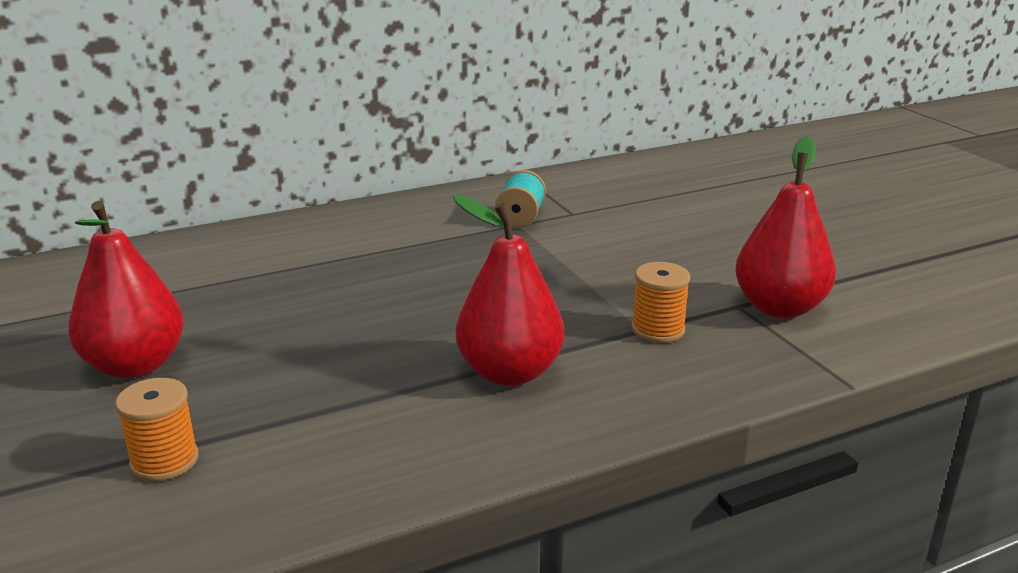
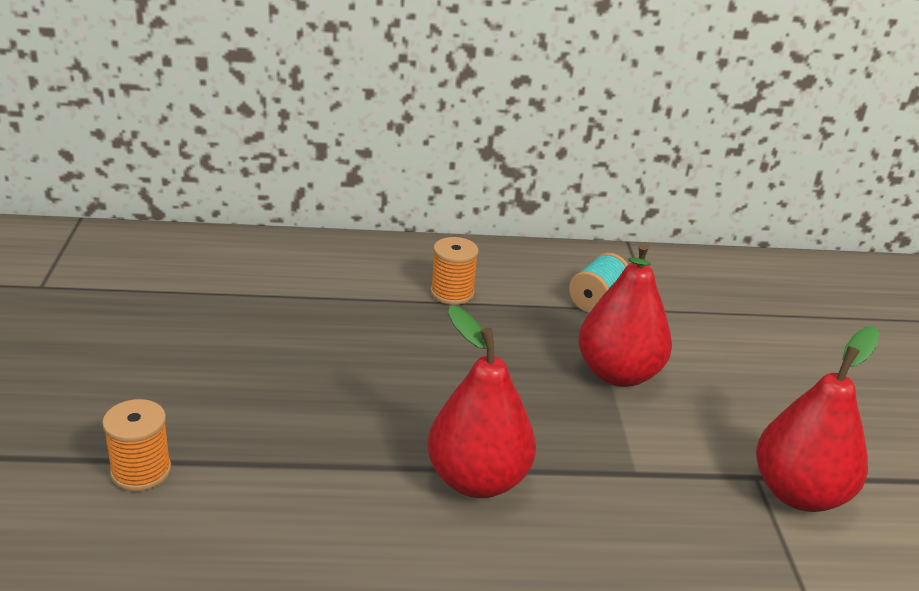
camera: 20 degrees right, 5 degrees up
(135, 365) = (171, 365): red pear -> red pear (618, 374)
(658, 329) = (652, 478): orange spool -> orange spool (452, 293)

